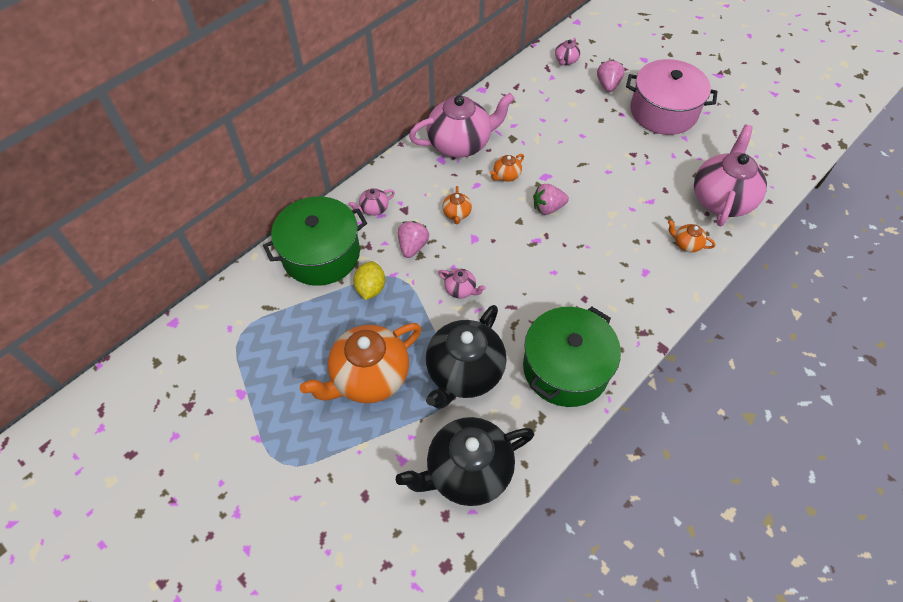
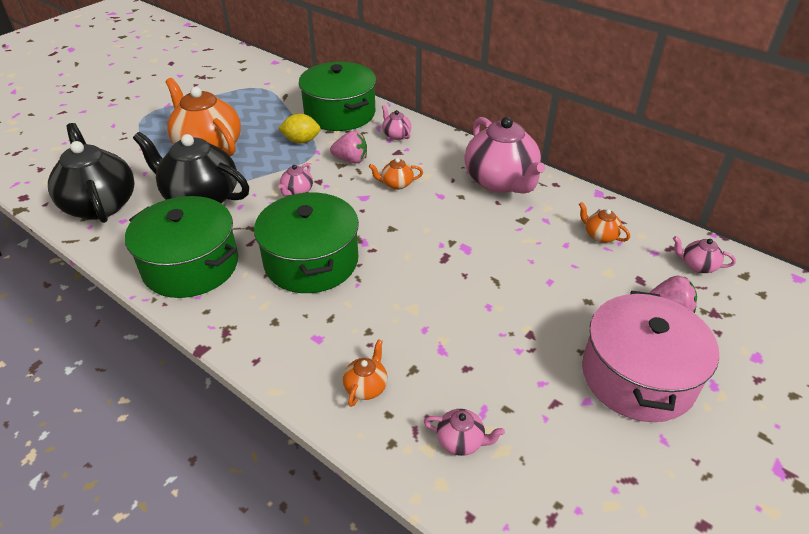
camera: 85 degrees right, 15 degrees down
(506, 175) = (459, 216): orange teapot -> orange teapot (600, 236)
(548, 208) = (414, 250): pink strawberry -> none
(560, 277) = (311, 261): none -> green pot
(721, 199) = (461, 441): pink teapot -> pink teapot, size x0.43

